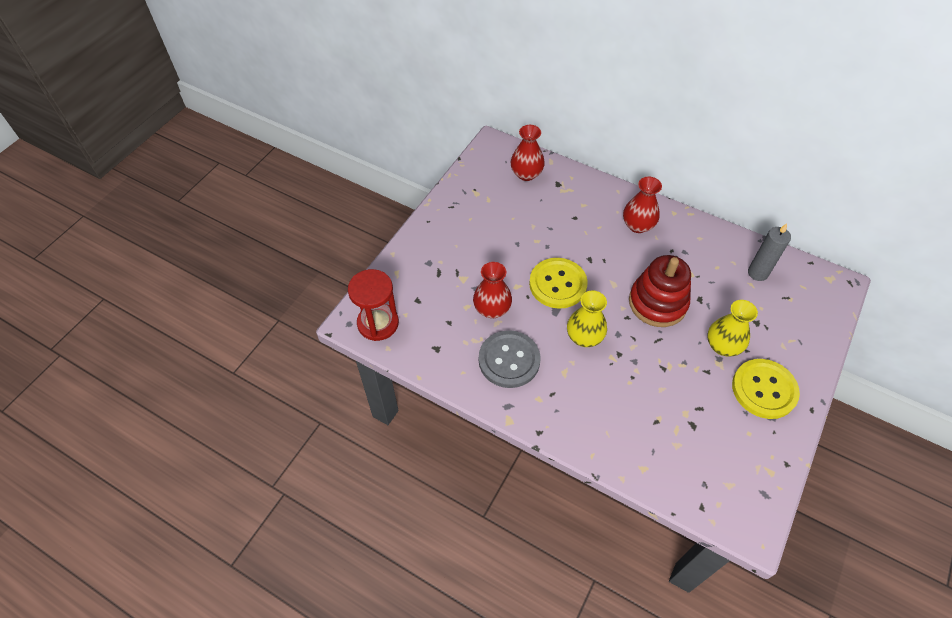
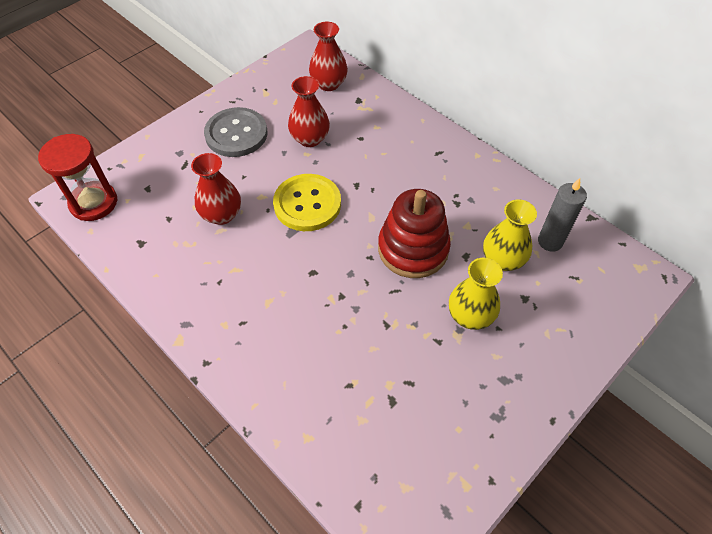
camera: 15 degrees right, 0 degrees up
(509, 360) = (212, 274): grey button -> grey button (236, 134)
(584, 337) = (309, 268): yellow vase -> yellow vase (502, 260)
(637, 225) = (428, 160): red vase -> red vase (310, 139)
(764, 389) = (500, 380): yellow button -> none

